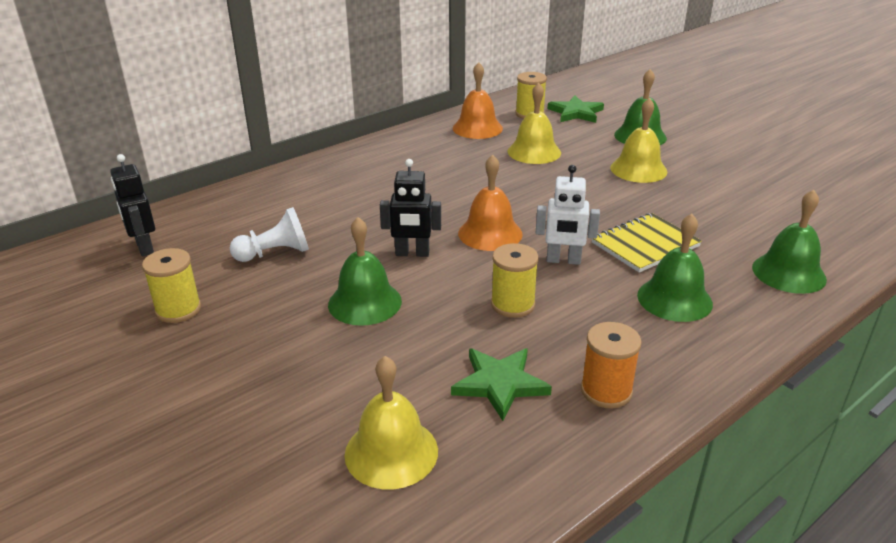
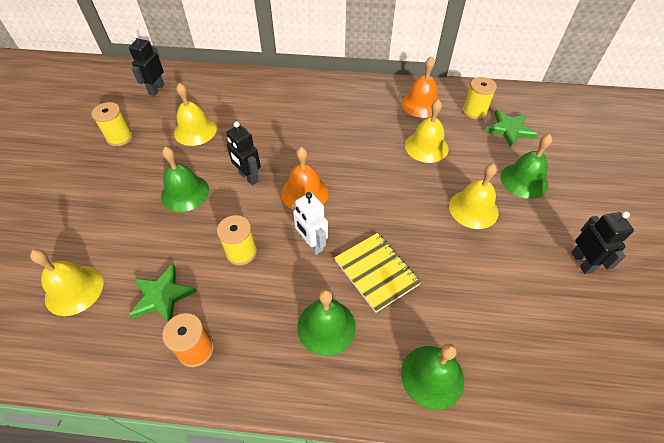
camera: 45 degrees right, 20 degrees up
(275, 253) = (195, 130): white pawn -> yellow bell
(645, 245) = (376, 272): yellow notebook -> yellow notebook turned 45 degrees clockwise
(752, 159) = (582, 262): none -> black robot

